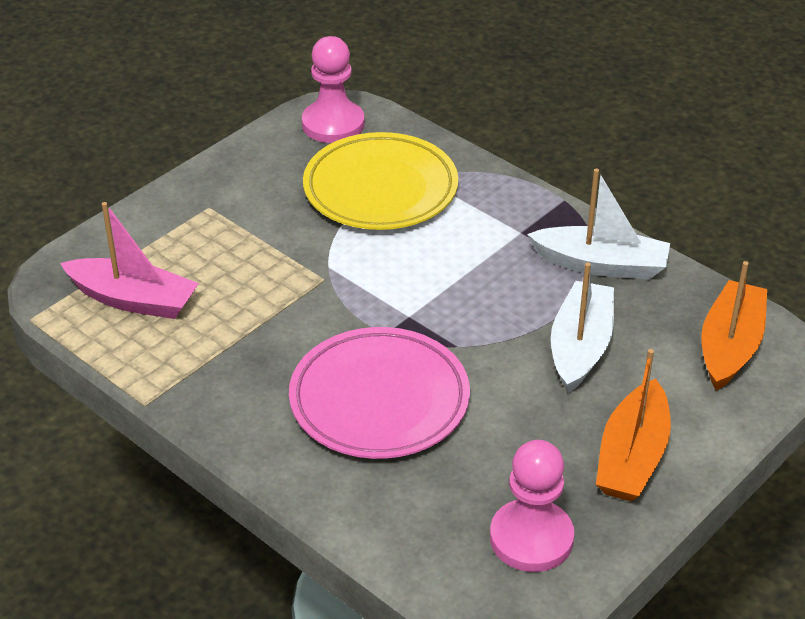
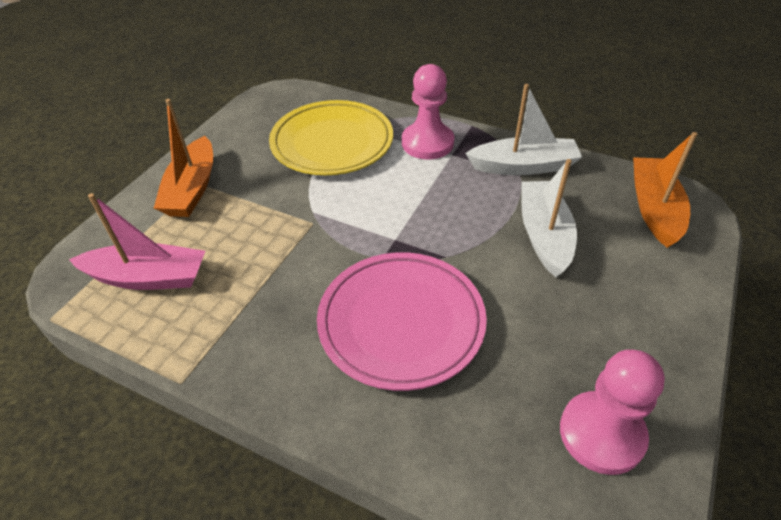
camera: 15 degrees left, 5 degrees up
(333, 124) = (279, 104): pink pawn -> pink pawn (427, 143)
(632, 457) = (640, 324): orange boat -> orange boat (192, 189)

